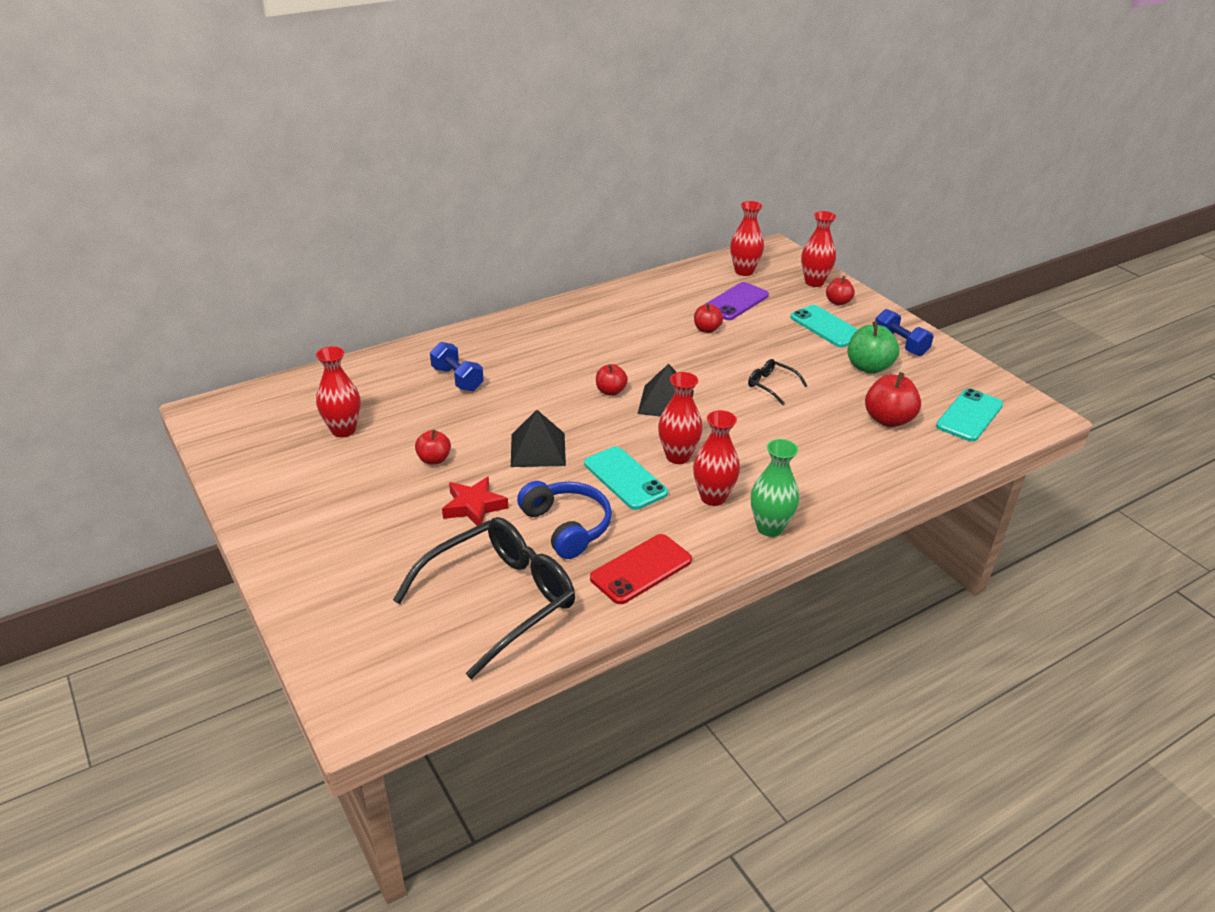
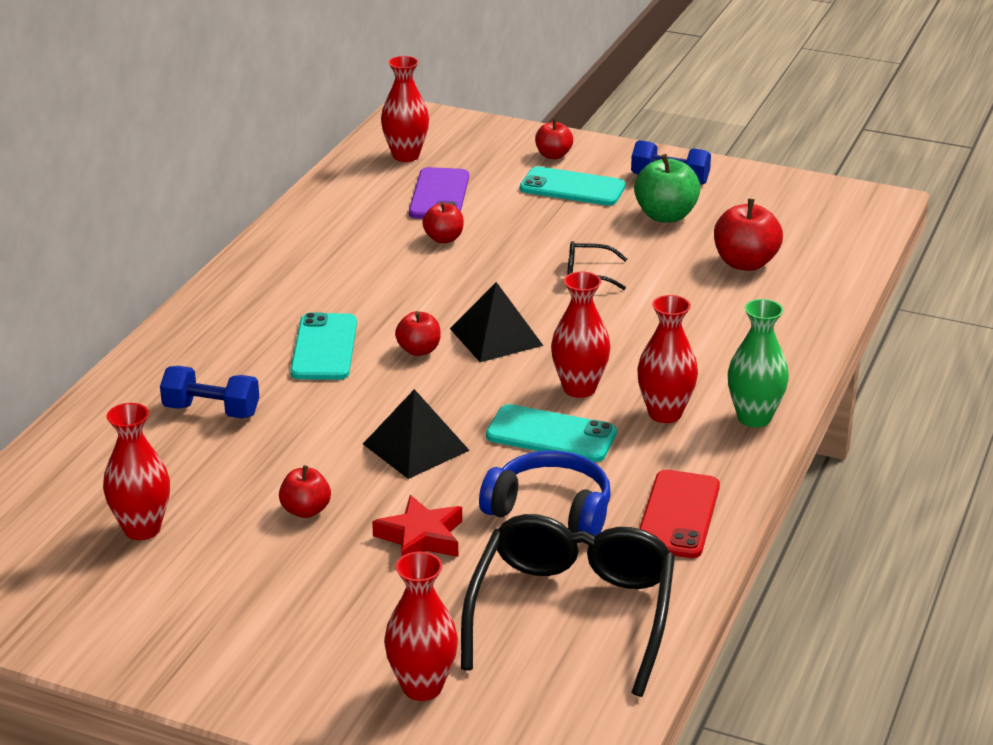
camera: 35 degrees left, 5 degrees down
(814, 282) = (501, 141): red vase -> red vase (422, 687)
(969, 416) = (815, 228): turquoise phone -> turquoise phone (324, 348)

